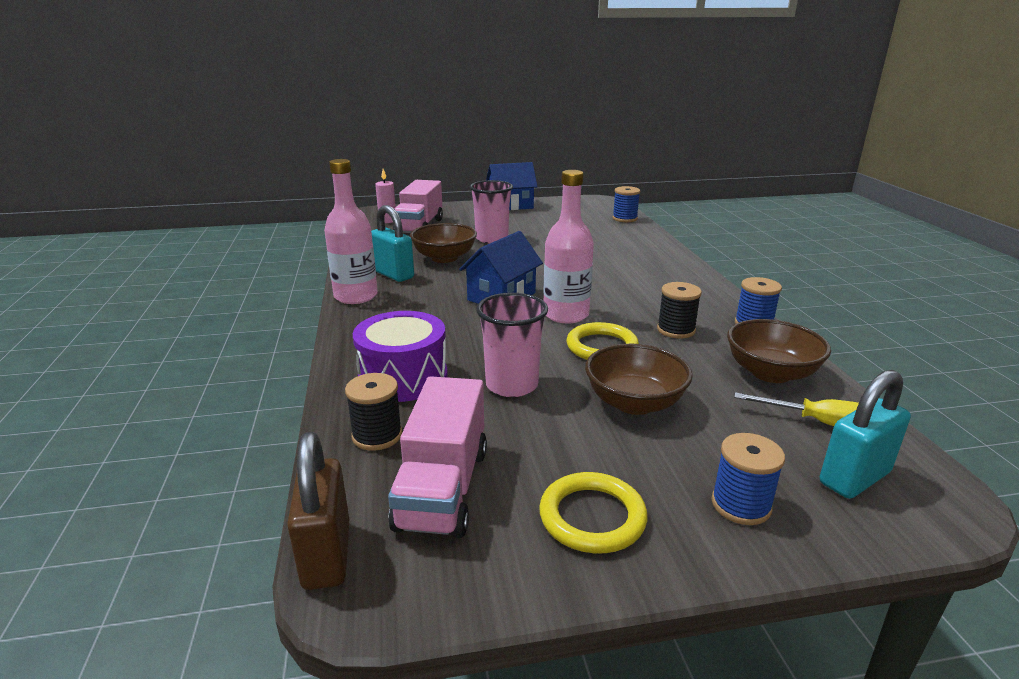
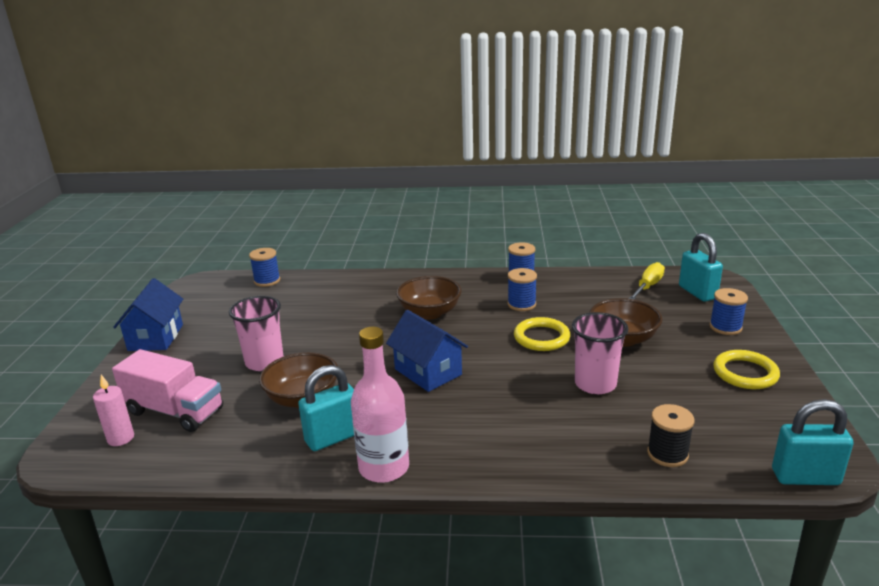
camera: 75 degrees left, 0 degrees up
(327, 555) = (805, 477): brown padlock -> turquoise padlock
(403, 377) = (577, 438): purple drum -> none
(443, 488) = (728, 425): pink truck -> none
(566, 314) = (479, 344): pink bottle -> none
(676, 330) = (521, 304): black spool -> blue spool
(770, 373) = (589, 287): brown bowl -> brown bowl (430, 313)

